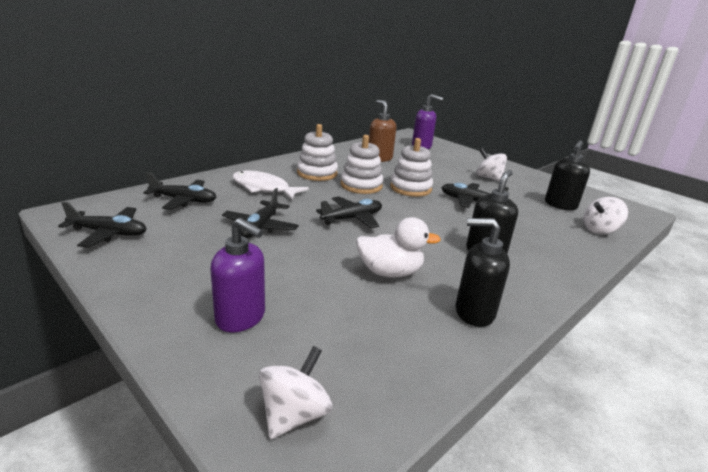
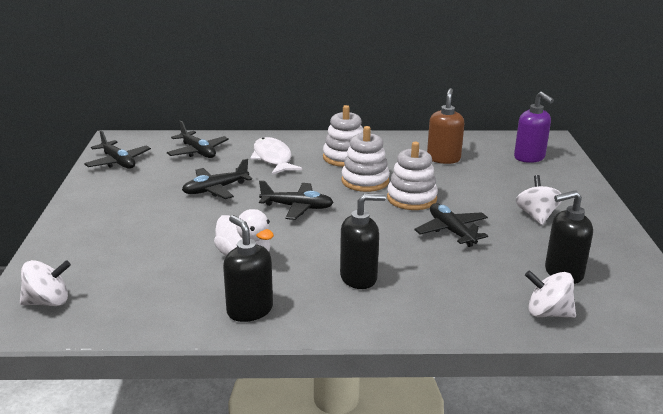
camera: 45 degrees right, 0 degrees up
(241, 318) = (104, 243): purple soap dispenser -> none

